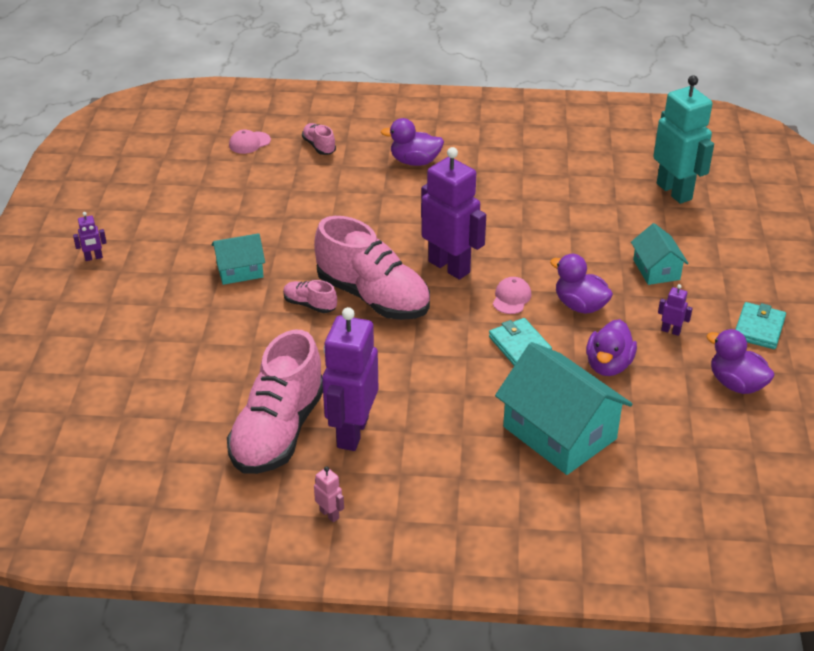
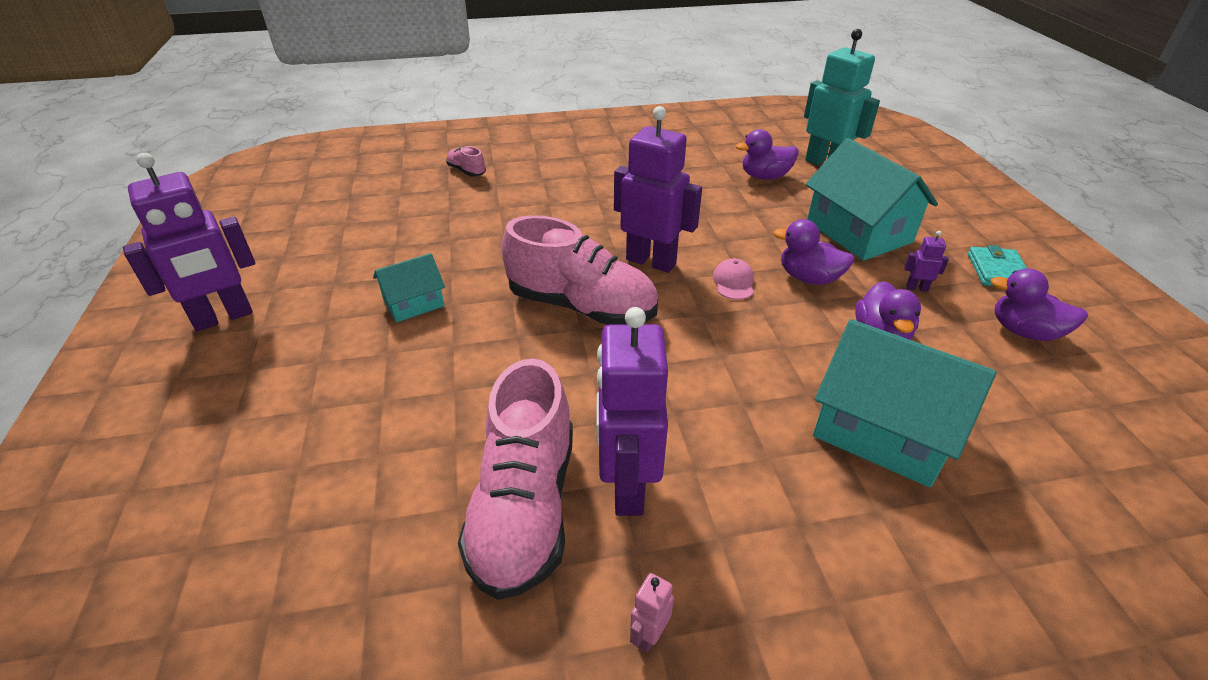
camera: 15 degrees left, 0 degrees up
(93, 258) = (223, 318): purple robot -> purple robot, size x2.48
(249, 143) = (392, 177): pink cap -> none
(310, 305) = (510, 328): pink shoe -> none
(329, 514) = (649, 635): pink robot -> pink robot turned 90 degrees counterclockwise
(415, 161) = (569, 172): purple duck -> purple duck (765, 176)
(519, 345) = (772, 332): turquoise wallet -> none
(656, 269) = (858, 232): turquoise house -> turquoise house, size x1.86

